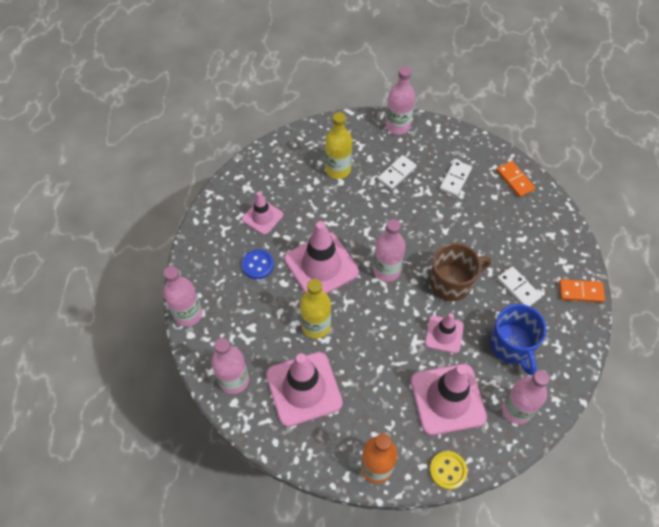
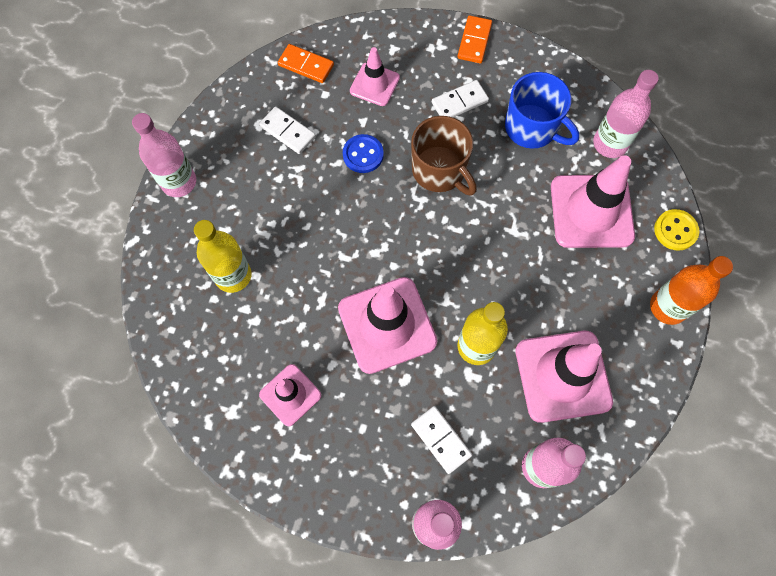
camera: 80 degrees left, 10 degrees up
(257, 265) = (370, 412): blue button -> blue button (363, 155)
(386, 270) = (409, 243): pink bottle -> none
(396, 173) = (260, 200): white domino -> white domino (441, 440)
(444, 334) = (509, 196): pink traffic cone -> pink traffic cone (374, 84)
(452, 282) = (440, 171): brown mug -> brown mug turned 150 degrees clockwise
(512, 345) = (532, 128): blue mug -> blue mug turned 45 degrees clockwise
(515, 180) = (306, 65): orange domino -> orange domino turned 45 degrees clockwise

